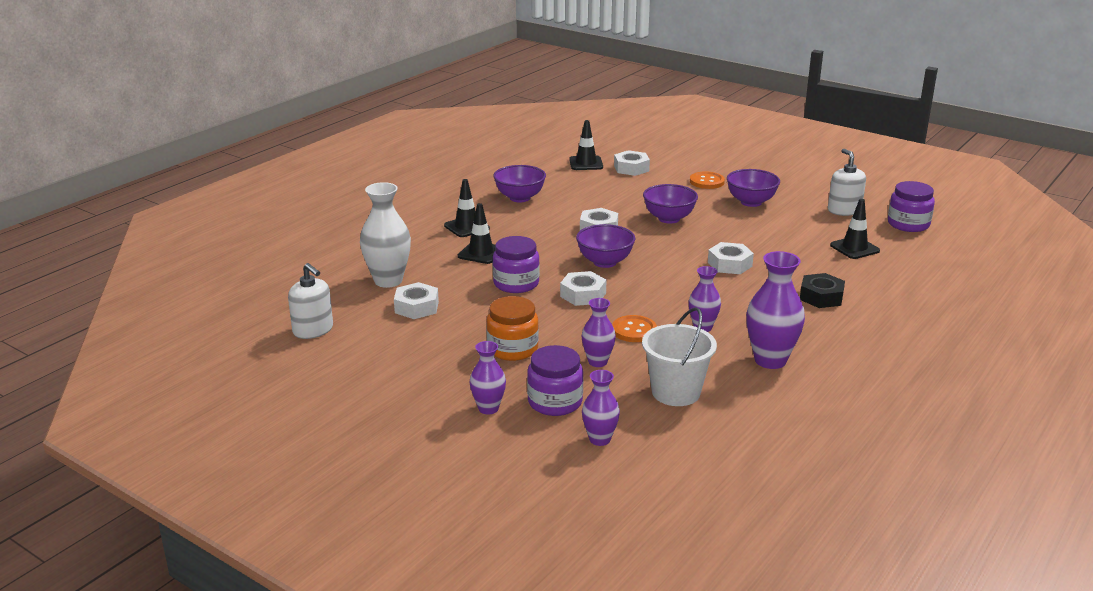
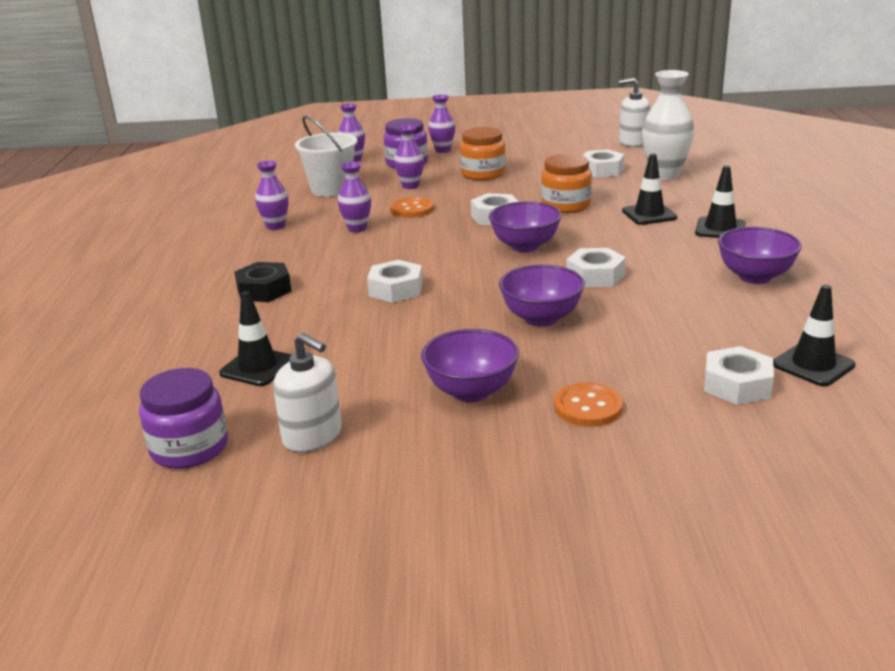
camera: 145 degrees right, 0 degrees up
(516, 283) = (566, 205): purple jar -> orange jar
(770, 360) = (275, 226): purple vase -> purple vase, size x0.60

